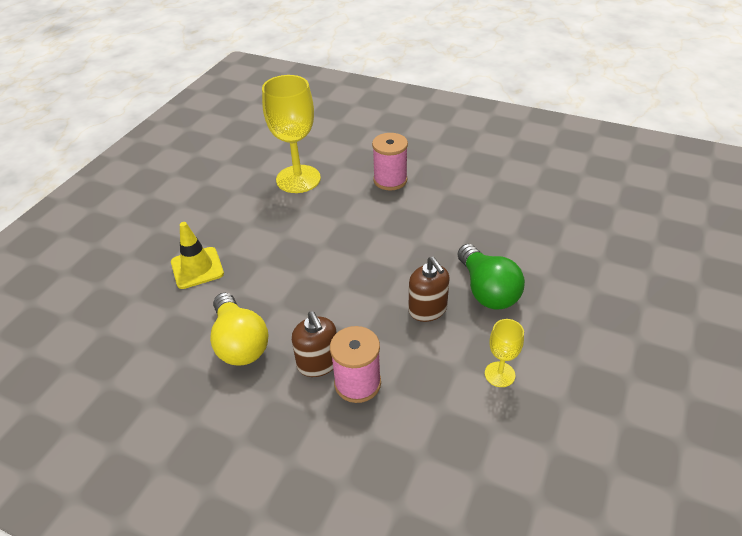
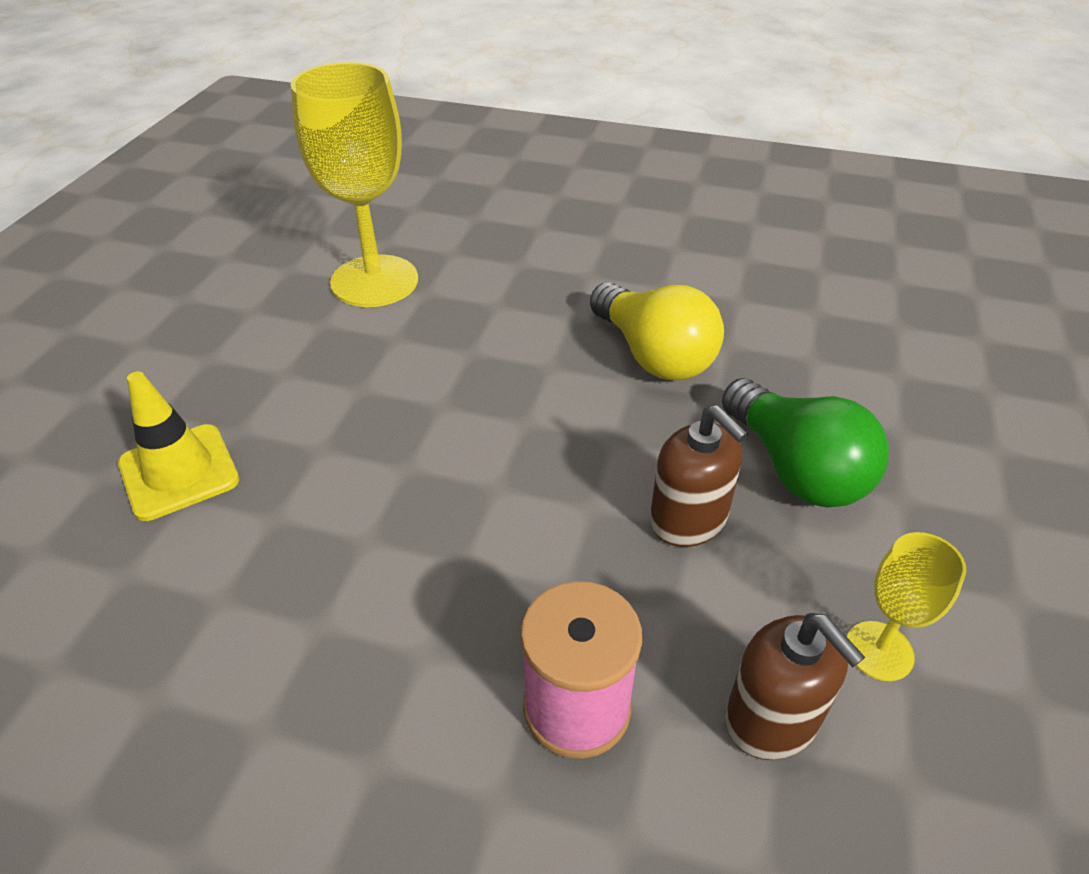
camera: 10 degrees left, 0 degrees up
(240, 343) = (290, 636): yellow light bulb -> yellow light bulb (654, 355)
(318, 363) = (478, 667): brown soap dispenser -> brown soap dispenser (772, 719)
(390, 180) = (553, 273): pink spool -> none

